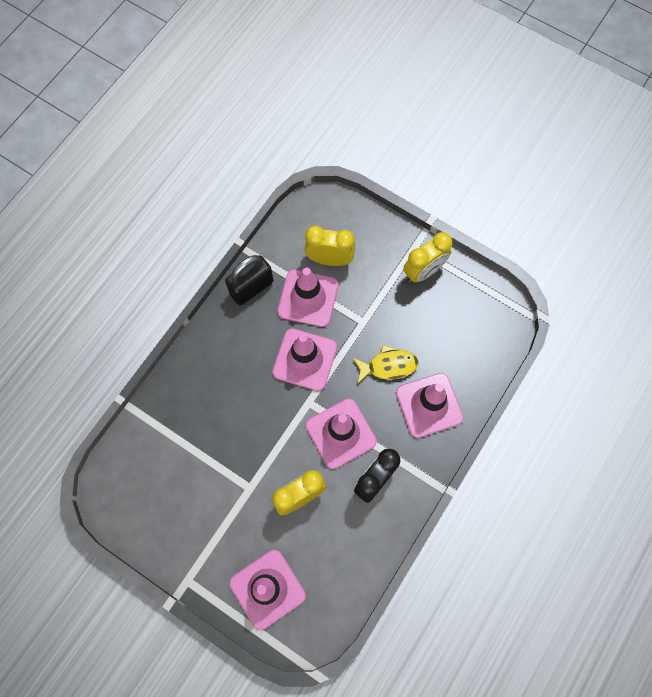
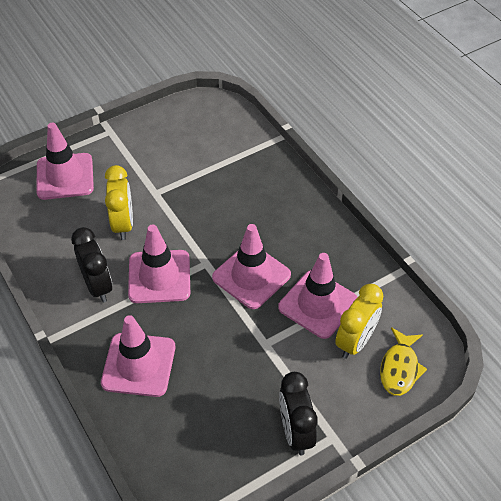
camera: 115 degrees right, 20 degrees down
(251, 288) = (354, 260): black padlock -> none
(388, 366) = (202, 346): yellow fish -> yellow fish (400, 368)
(423, 271) = (296, 432): yellow clock -> black clock

